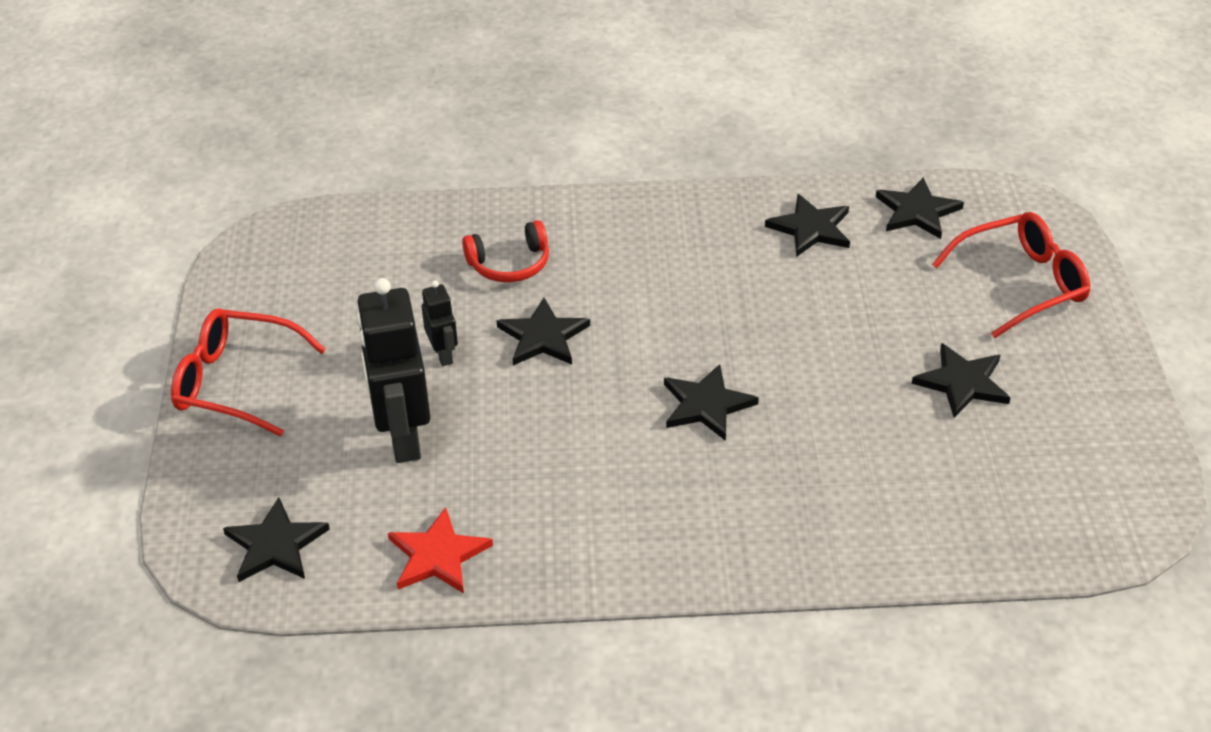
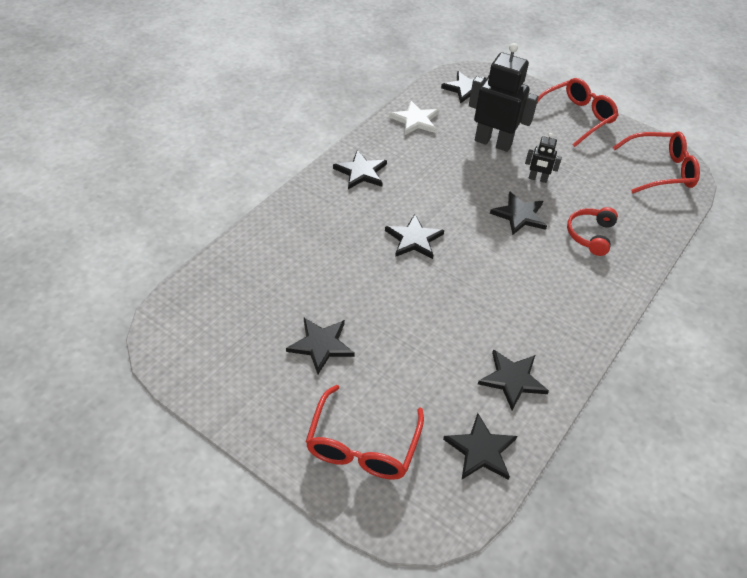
camera: 125 degrees right, 5 degrees up
(295, 256) = (659, 170): none -> red glasses
(437, 555) = (415, 120): red star -> white star
(639, 538) = (361, 172): none -> black star

